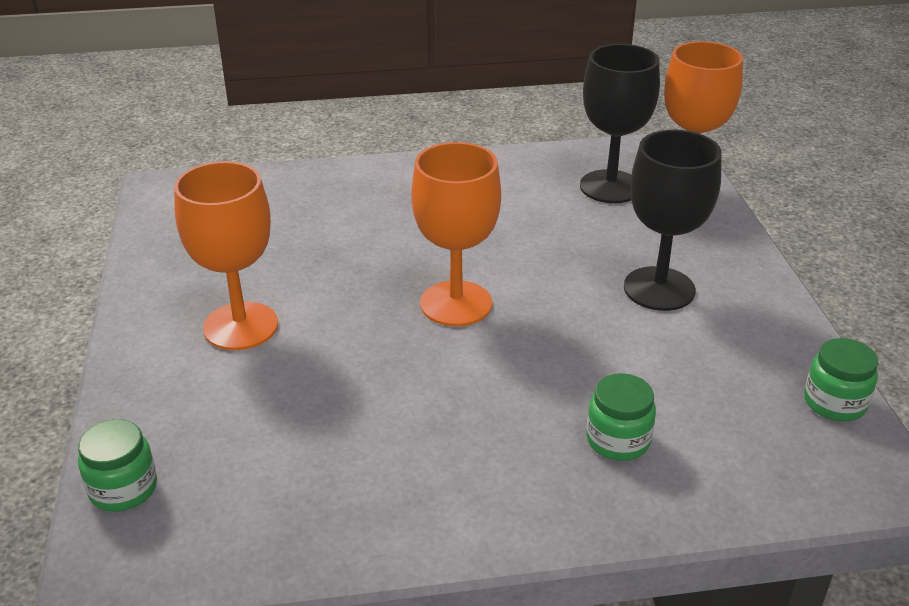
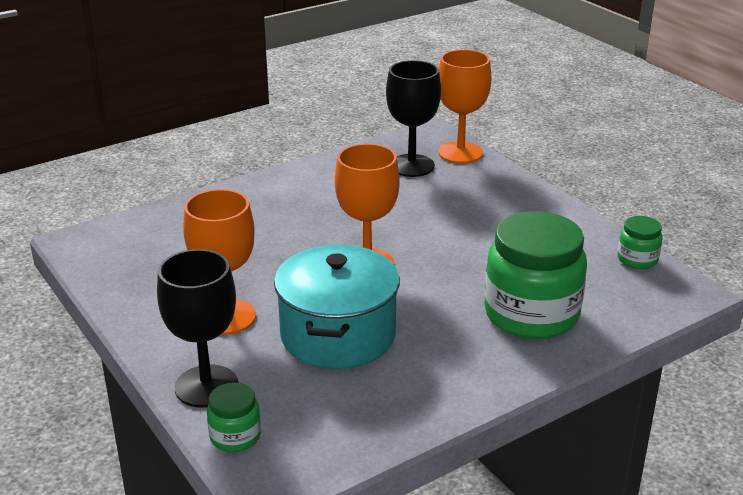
camera: 25 degrees left, 5 degrees down
(347, 390) = (338, 335): none -> turquoise pot
(618, 440) = (531, 314): green jar -> green jar, size x2.17
(659, 289) = (491, 222): black goblet -> black goblet (206, 386)

